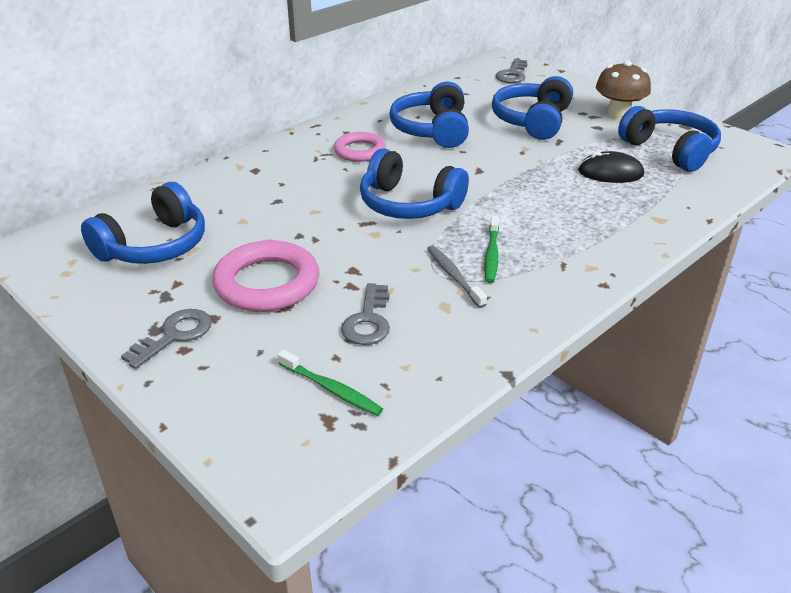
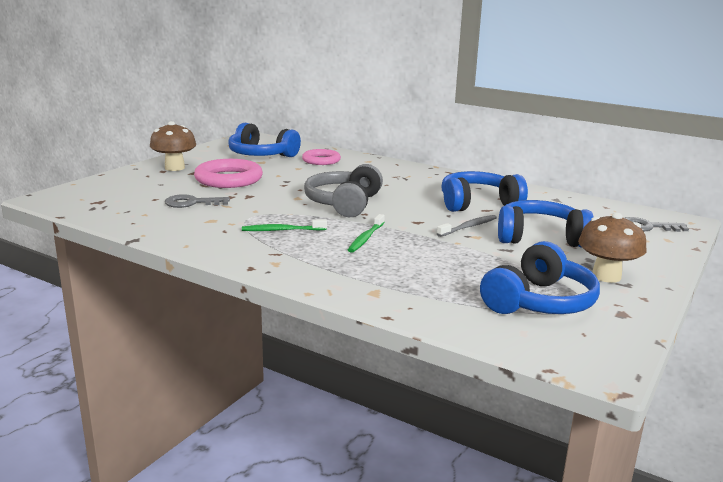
camera: 75 degrees right, 15 degrees down
(174, 335) = (174, 168): grey key -> brown mushroom
(331, 389) = (125, 200): green toothbrush -> green toothbrush (366, 238)
(359, 151) = (418, 186): pink ring -> pink ring (321, 160)
(409, 204) = (344, 204): blue headphones -> grey headphones
(454, 276) = (249, 221): grey toothbrush -> grey toothbrush (468, 227)
(610, 173) = (456, 271): black mouse -> none

